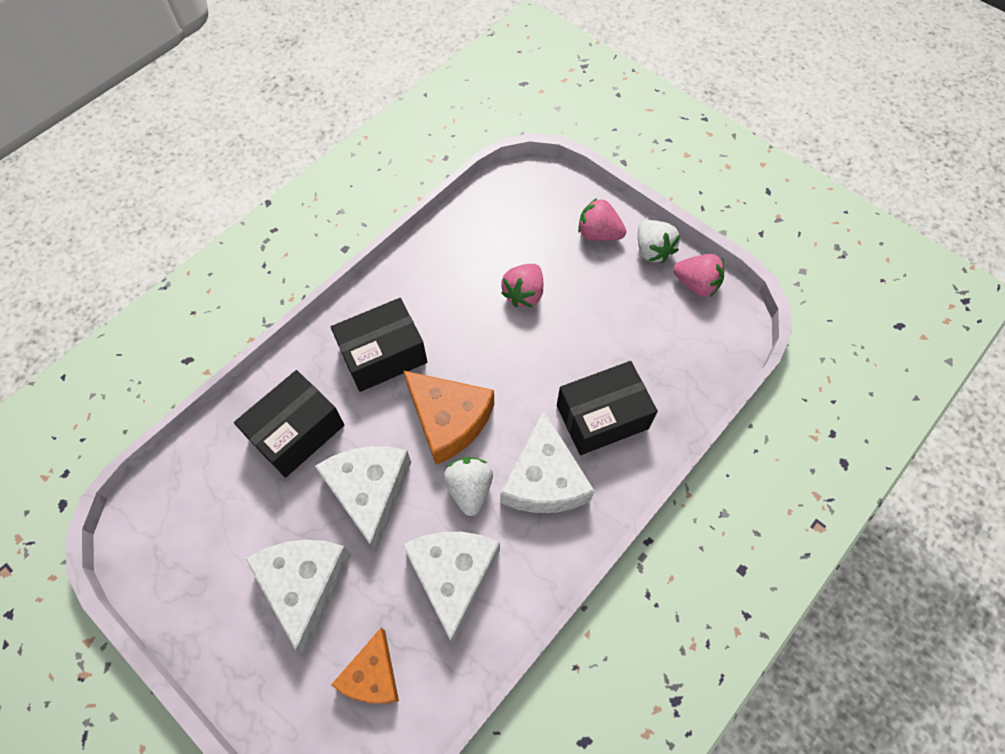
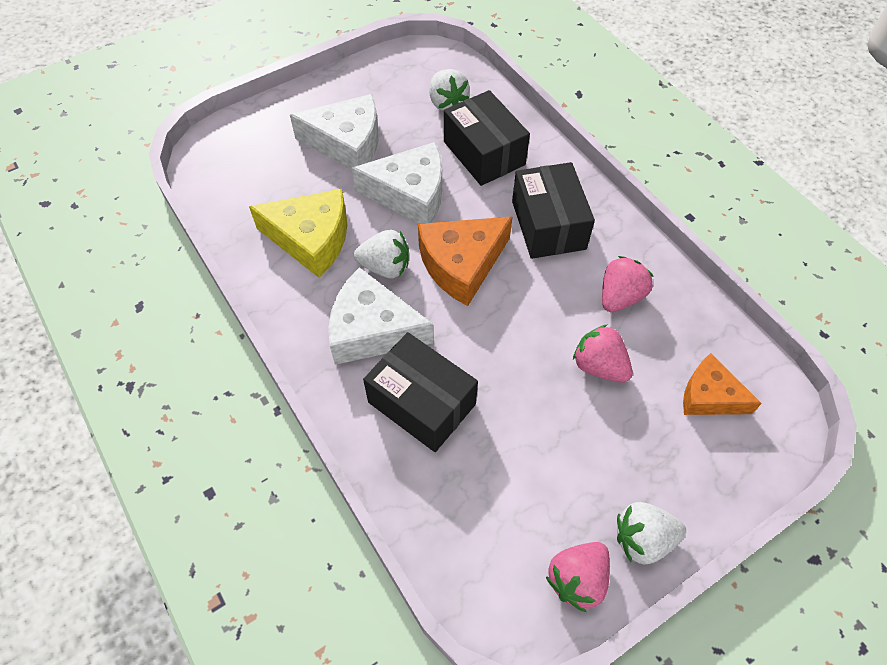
camera: 105 degrees right, 5 degrees down
(221, 489) = (447, 103): none -> white strawberry
(372, 675) = (259, 174): orange cheese -> orange cheese (709, 396)
(453, 576) = (311, 239): white cheese -> yellow cheese
(598, 234) = (679, 477): pink strawberry -> pink strawberry (620, 296)
(602, 417) = (421, 403): black box -> black box turned 45 degrees counterclockwise

